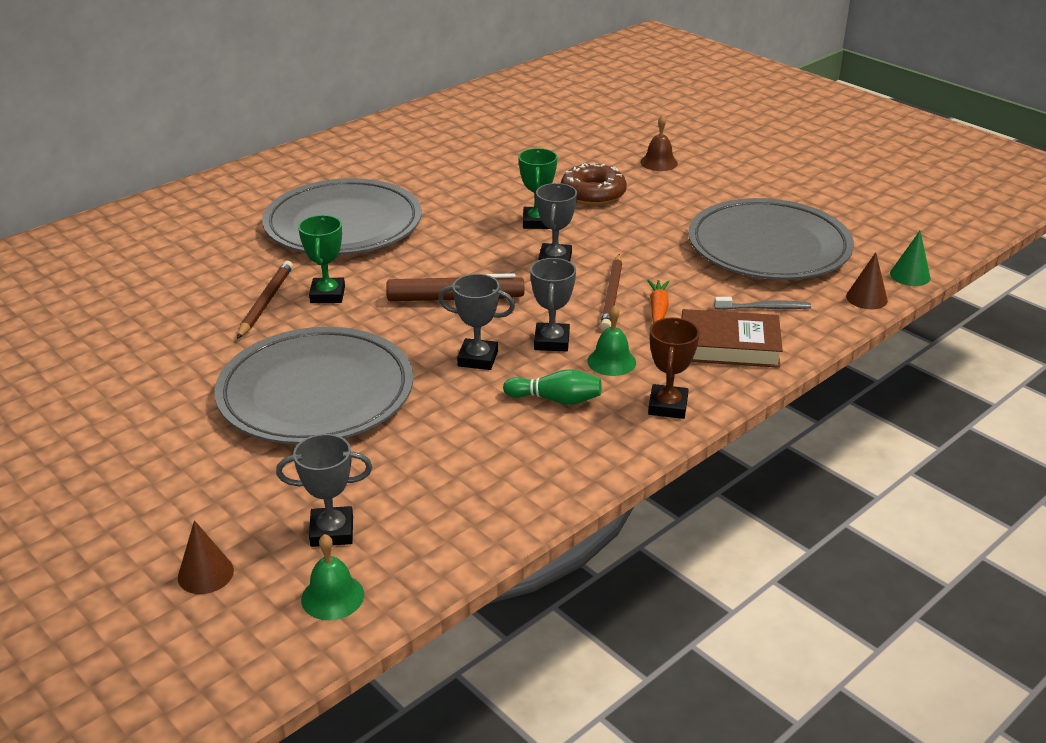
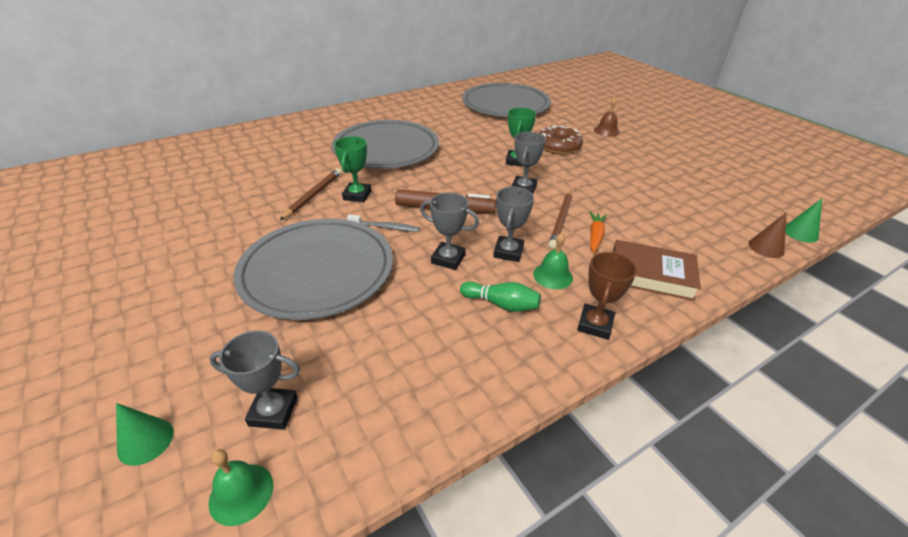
camera: 10 degrees right, 5 degrees up
(205, 574) = (145, 441): brown cone -> green cone
(764, 308) = (681, 245): grey toothbrush -> grey toothbrush (385, 227)
(768, 247) = (684, 197): grey plate -> grey plate (505, 105)

